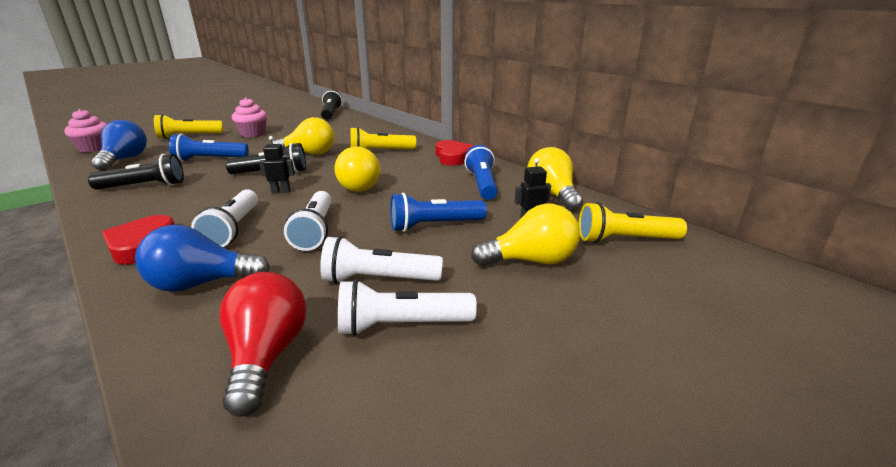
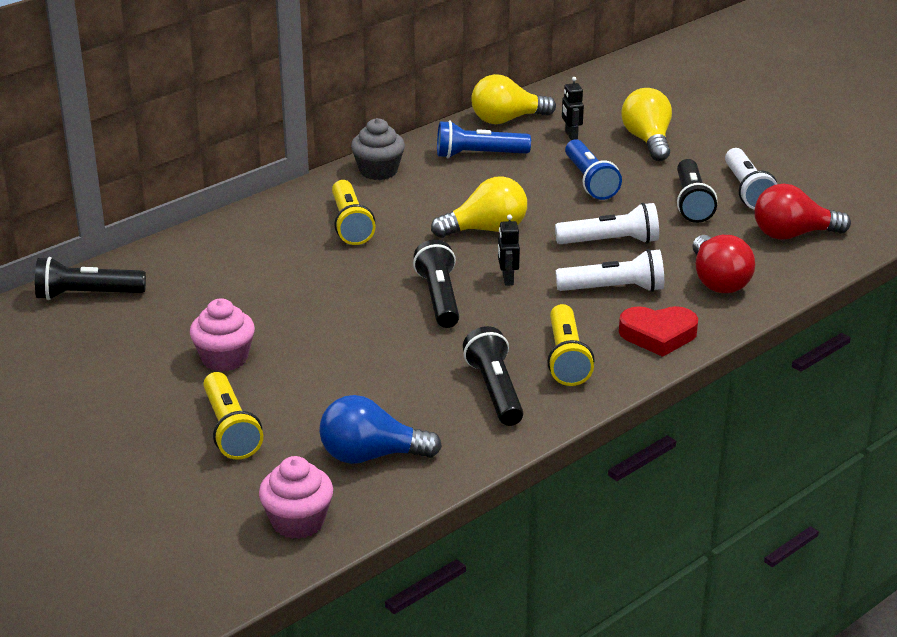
camera: 90 degrees left, 5 degrees up
(201, 283) = (718, 281): blue light bulb -> red light bulb
(209, 160) = (378, 366): blue flashlight -> none
(309, 153) = (352, 282): yellow light bulb -> none
(378, 279) = (691, 203): white flashlight -> black flashlight
(453, 157) = (378, 171): red heart -> grey cupcake
(624, 240) = (604, 100): yellow flashlight -> yellow flashlight (566, 358)

